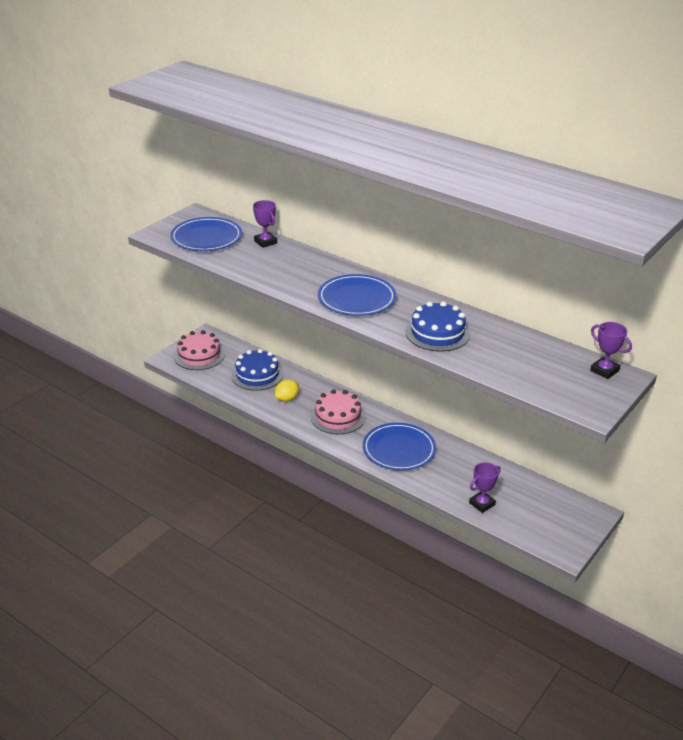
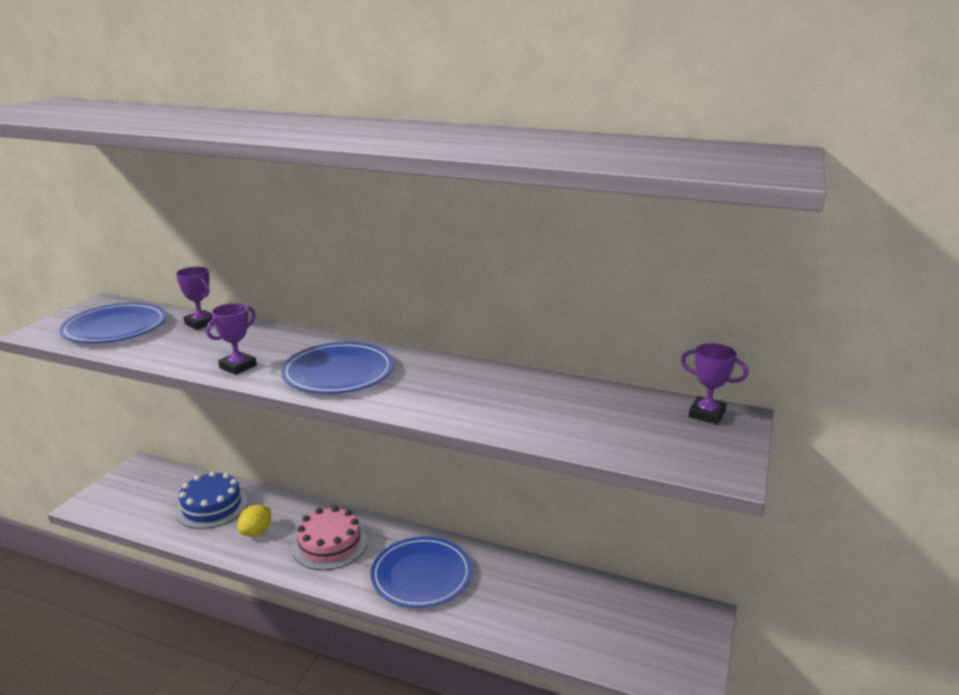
camera: 15 degrees left, 10 degrees down
(199, 355) = (129, 493): pink cake -> none
(437, 333) = (463, 400): blue cake -> none
(482, 504) = (554, 634): purple trophy -> purple trophy (238, 367)

